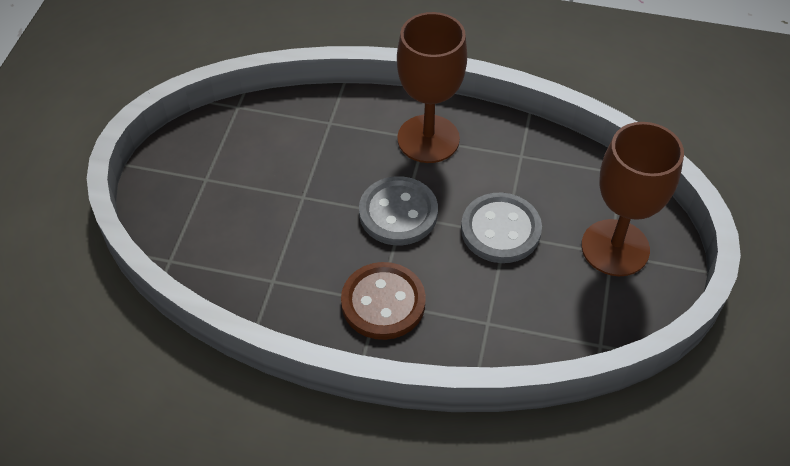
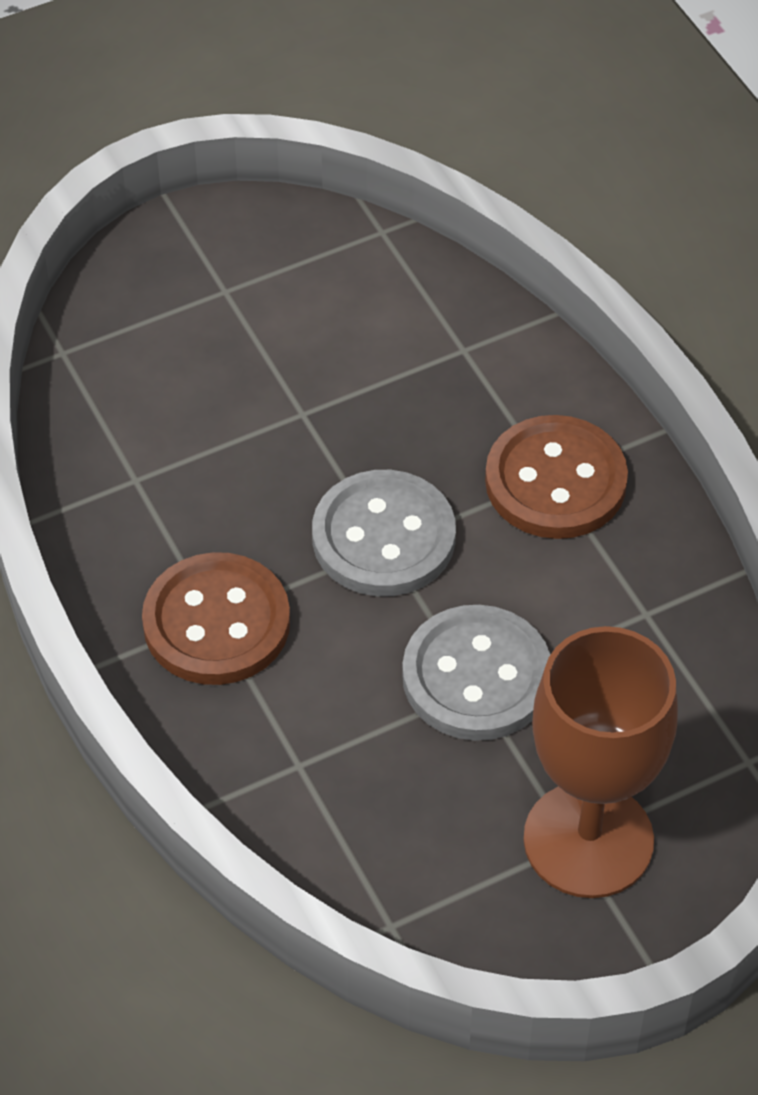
camera: 50 degrees right, 0 degrees up
(428, 139) = (555, 481): brown goblet -> brown button

